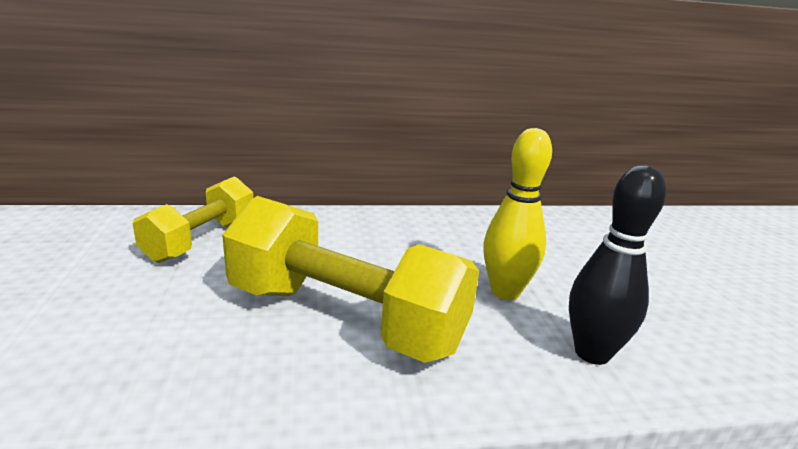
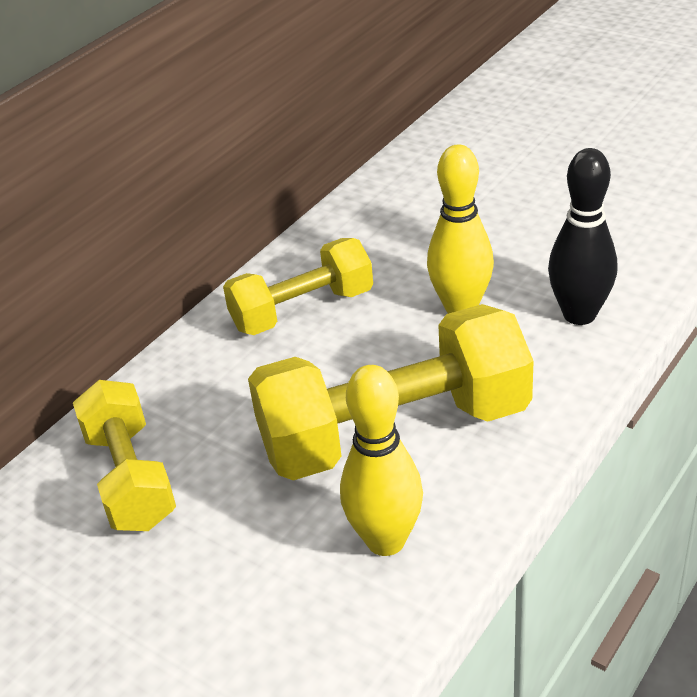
camera: 40 degrees left, 15 degrees up
(220, 367) = (386, 540): none -> yellow bowling pin
(411, 235) = (302, 310): none -> yellow dumbbell

